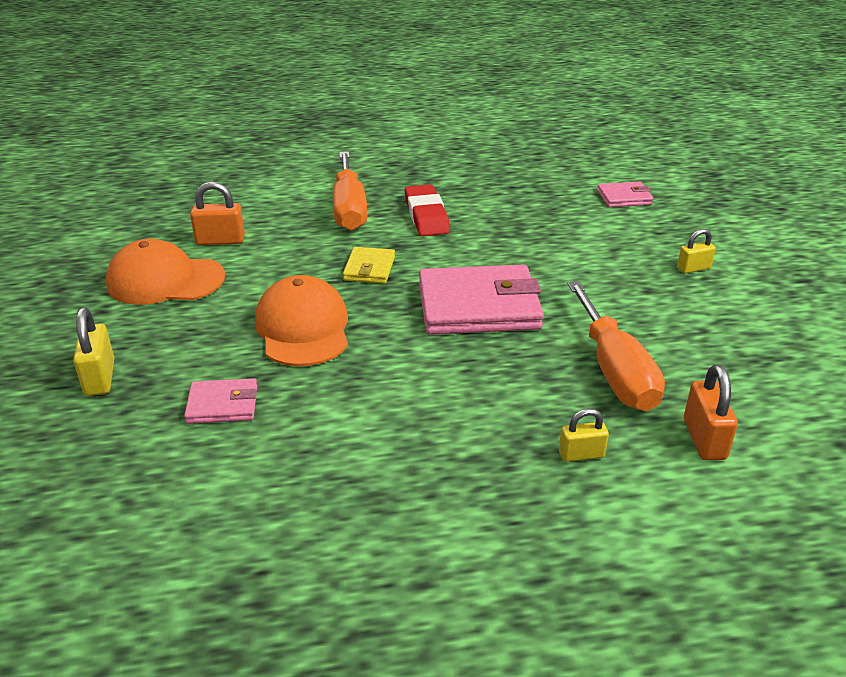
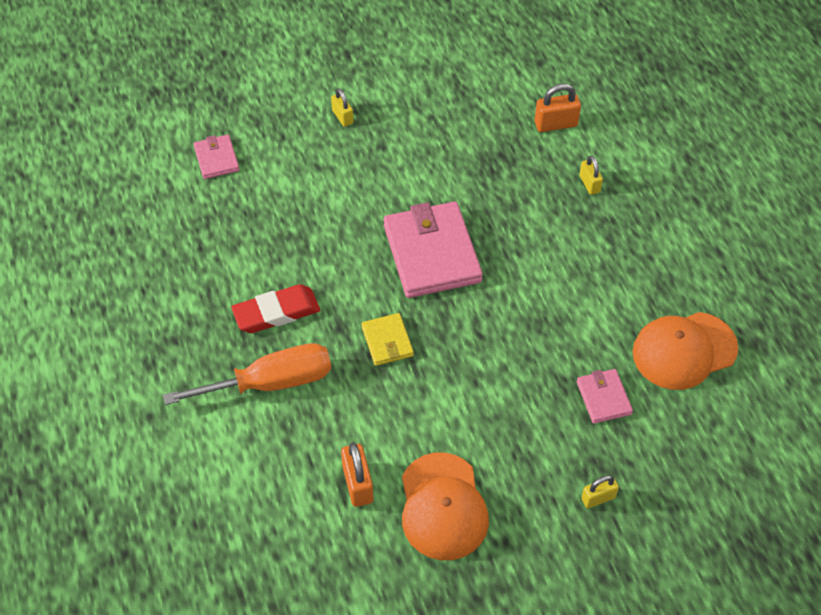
camera: 100 degrees left, 20 degrees up
(99, 378) = (598, 498): yellow padlock -> yellow padlock, size x0.66
(303, 328) = (492, 370): orange cap -> orange cap (684, 351)
(369, 268) = (387, 341): yellow wallet -> yellow wallet turned 75 degrees clockwise
(614, 370) = (496, 167): orange screwdriver -> none

